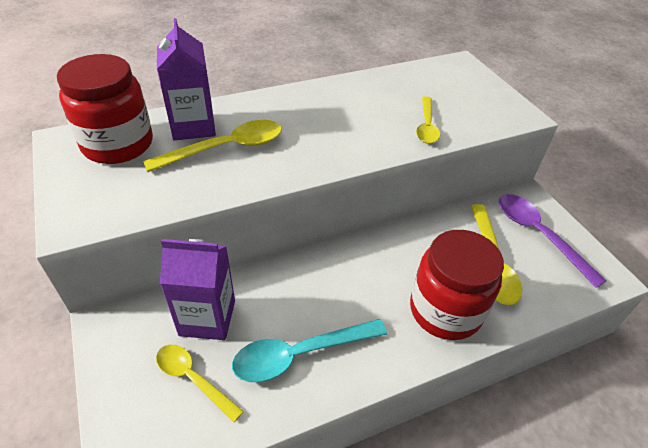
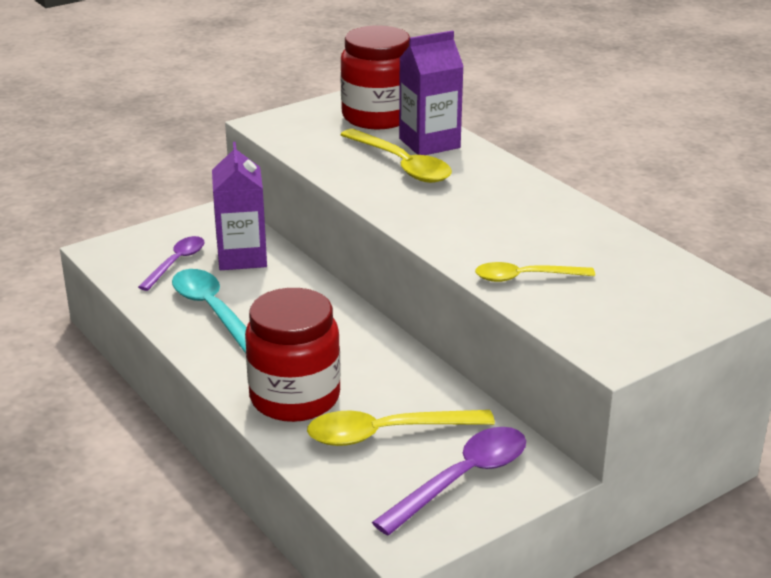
camera: 80 degrees right, 15 degrees down
(193, 378) = (176, 263): yellow spoon -> purple spoon

